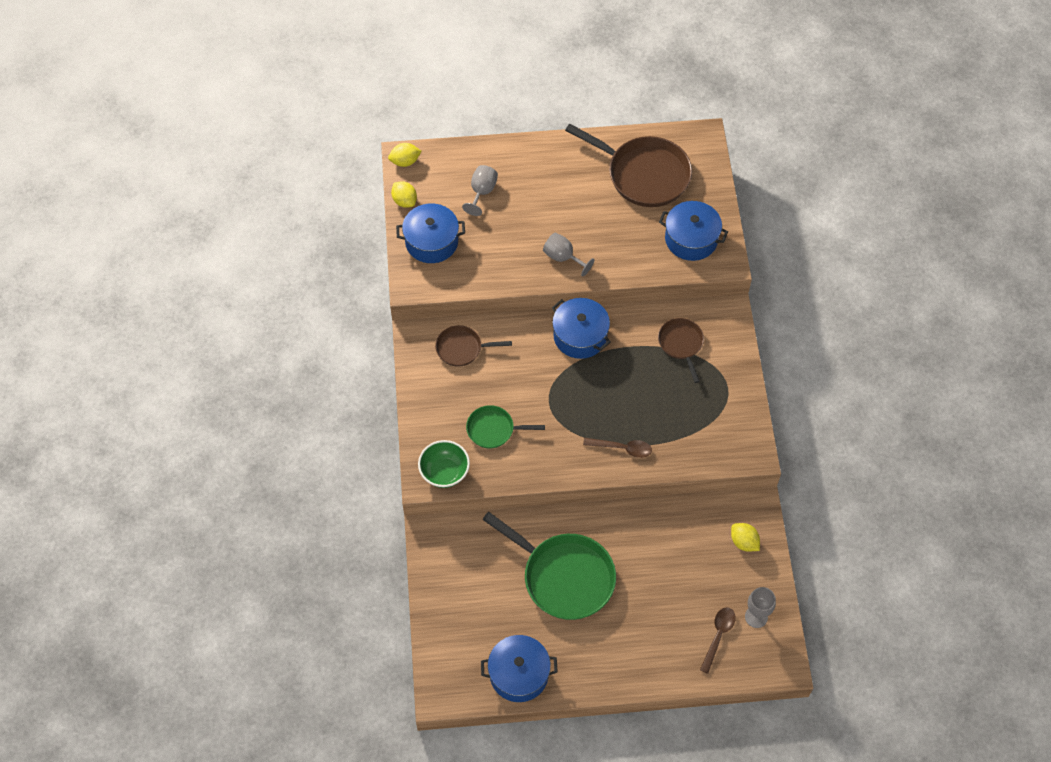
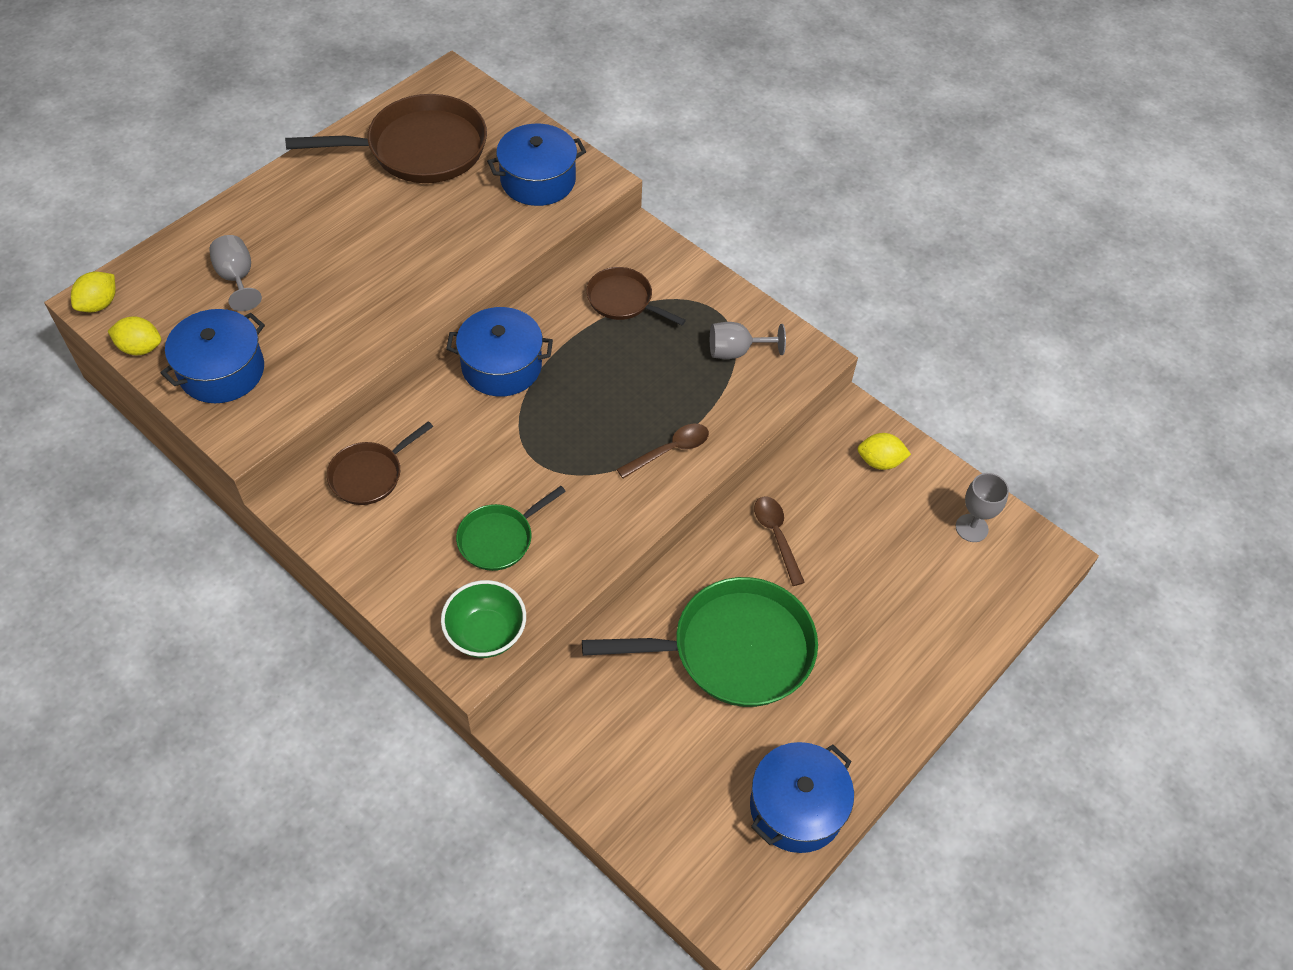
camera: 45 degrees left, 5 degrees down
(563, 257) = (409, 286): grey goblet -> grey goblet (736, 351)
(718, 636) = (957, 579): brown spoon -> brown spoon (776, 536)

